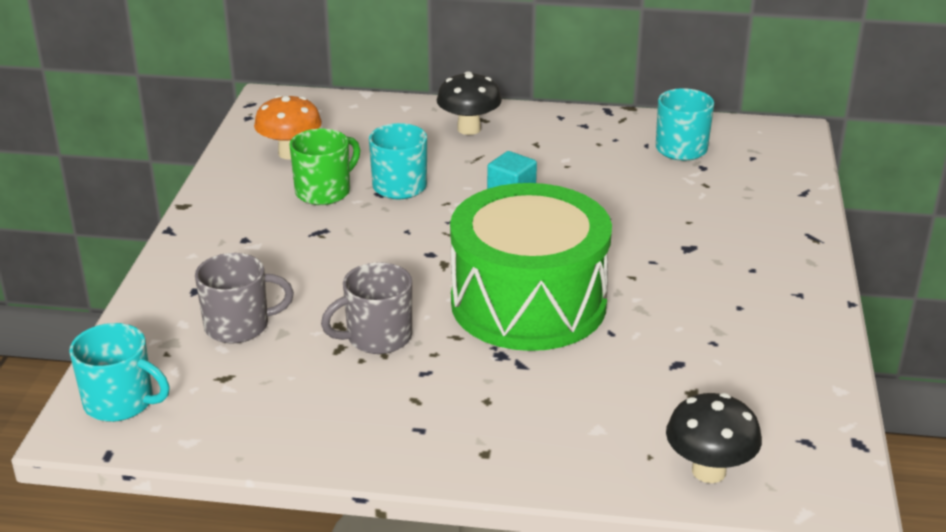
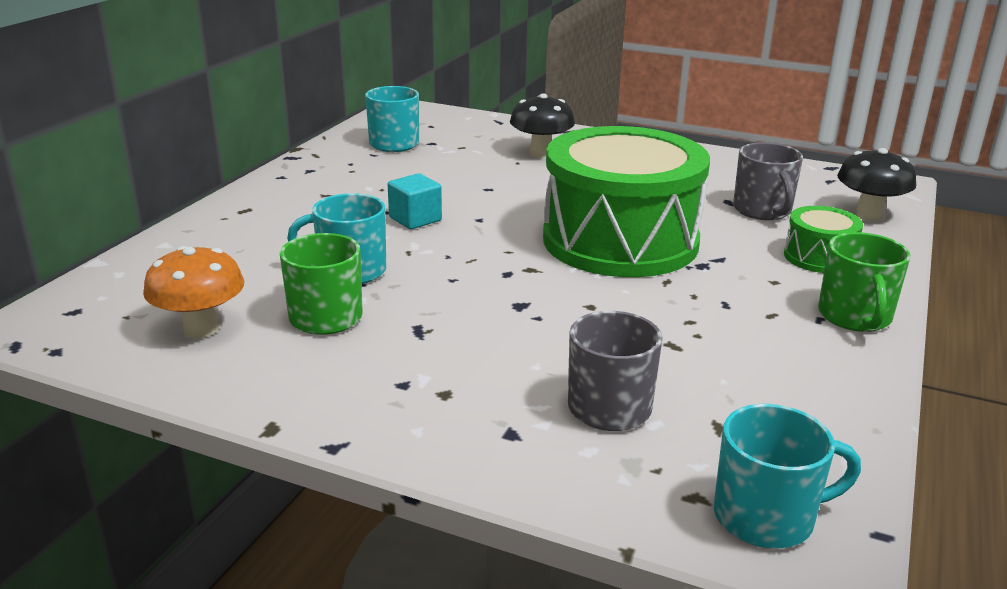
camera: 75 degrees left, 5 degrees down
(120, 402) = (766, 517): turquoise mug -> turquoise mug turned 45 degrees clockwise
(377, 337) = (657, 320): grey mug -> grey mug (762, 210)
(432, 451) = (854, 317): none -> green mug
(469, 129) = (258, 219): black mushroom -> black mushroom (541, 153)
(560, 430) = (819, 257): none -> green drum

